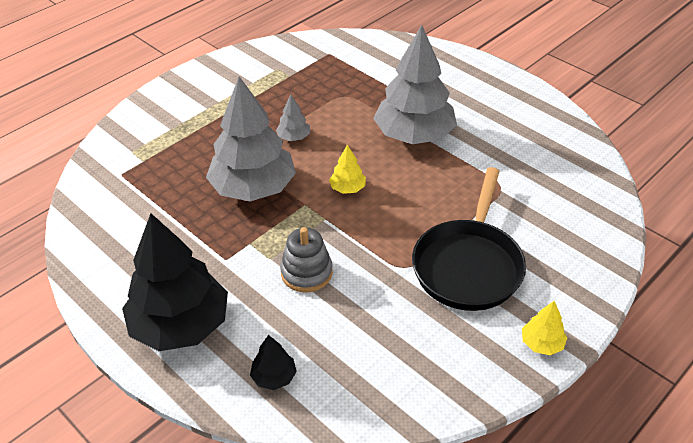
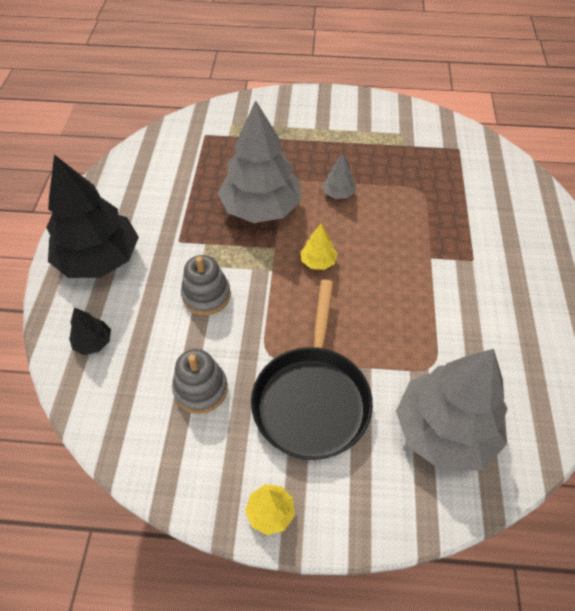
camera: 50 degrees right, 10 degrees up
(396, 327) = (201, 389): none -> grey stacking toy
(414, 135) = (427, 264): grey tree -> grey tree (445, 430)
(468, 265) = (312, 399): black pan -> black pan turned 60 degrees counterclockwise

